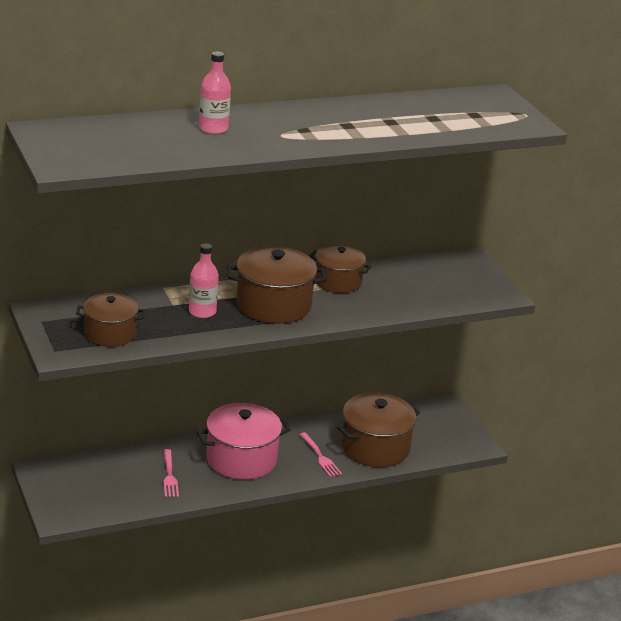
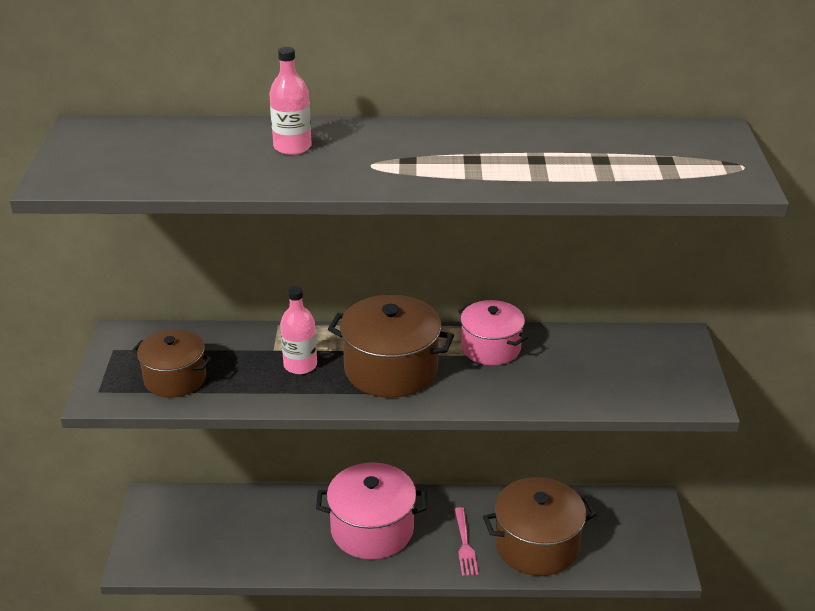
camera: 25 degrees right, 5 degrees up
(169, 475) = (281, 534): pink fork -> none
(338, 282) = (491, 348): brown pot -> pink pot

